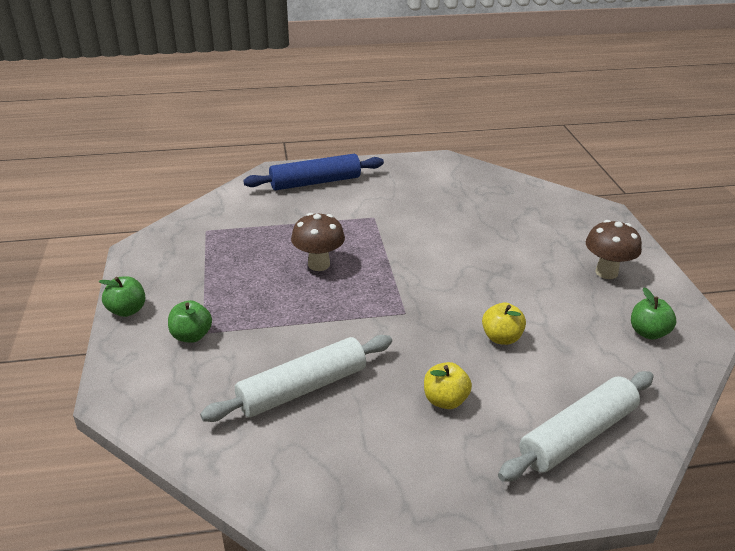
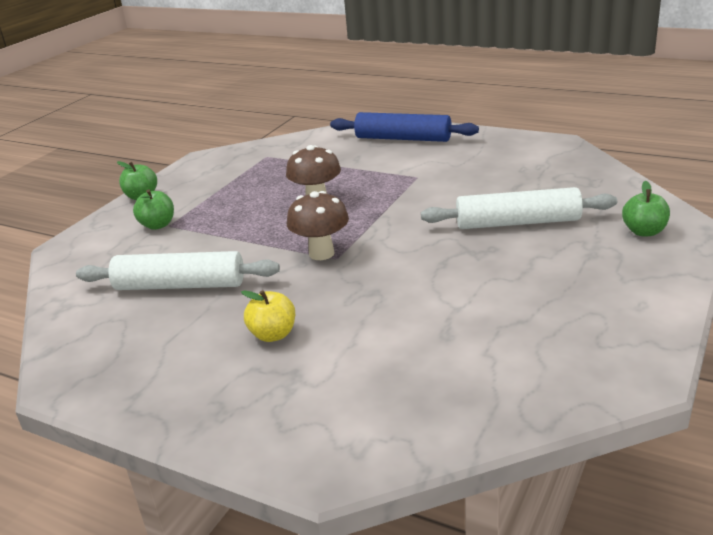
camera: 40 degrees right, 5 degrees down
(501, 338) = (395, 305): yellow apple -> none
(578, 435) = (349, 409): white rolling pin -> white rolling pin (517, 223)
(606, 272) = (598, 284): brown mushroom -> brown mushroom (321, 253)
(648, 332) = (564, 354): green apple -> green apple (644, 232)

